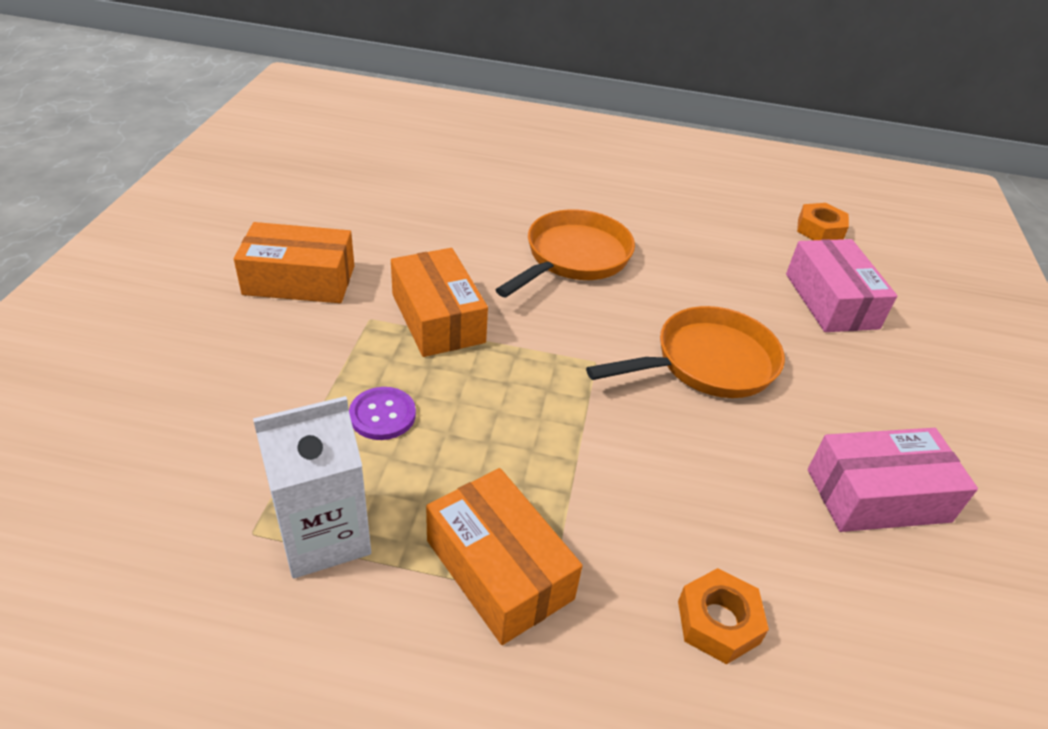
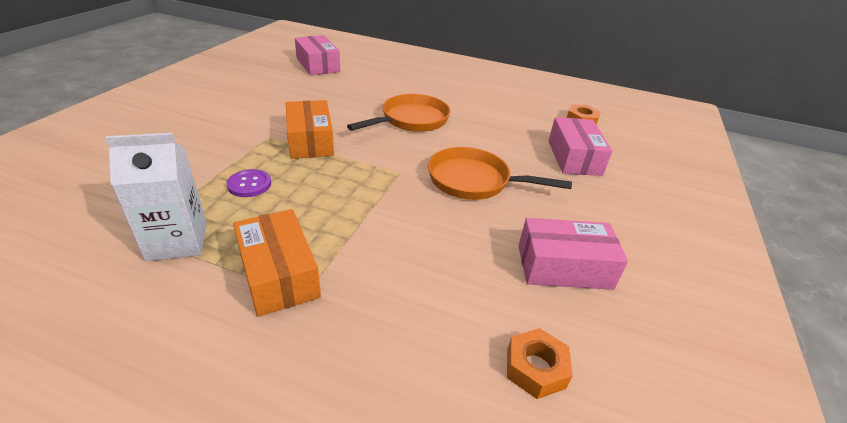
camera: 10 degrees right, 5 degrees down
(299, 280) = (237, 115): orange box -> none
(382, 159) = (318, 65): none -> pink box
(707, 363) = (474, 181): orange pan -> orange pan turned 150 degrees counterclockwise
(718, 622) = (415, 325): orange nut -> orange nut (535, 368)

